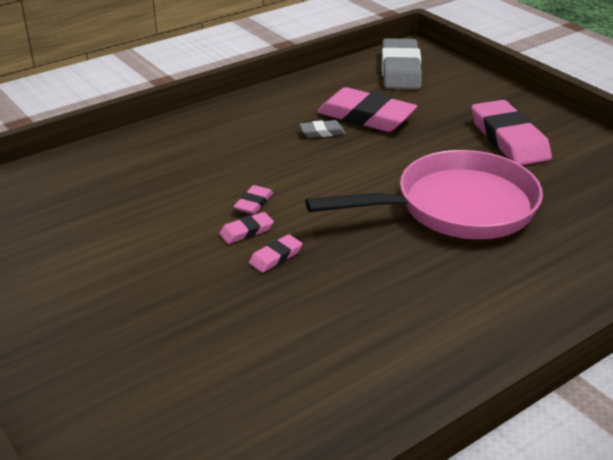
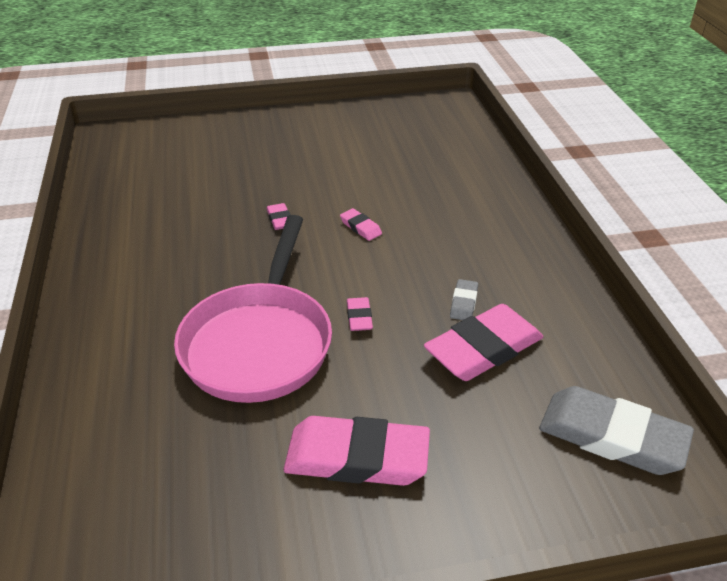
camera: 115 degrees right, 5 degrees up
(246, 231) = (323, 214): pink eraser -> pink eraser (359, 317)

